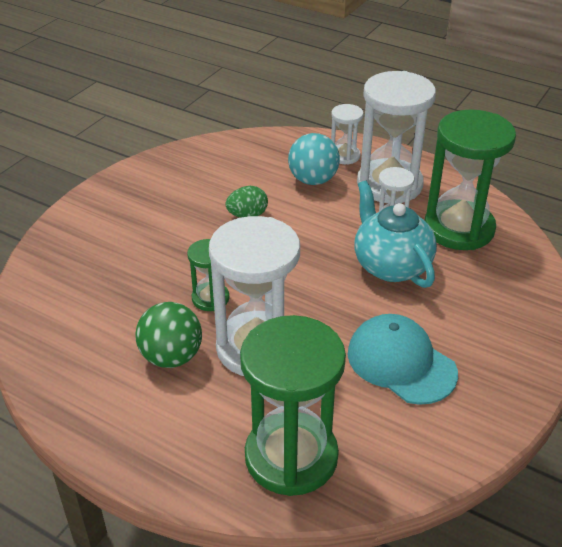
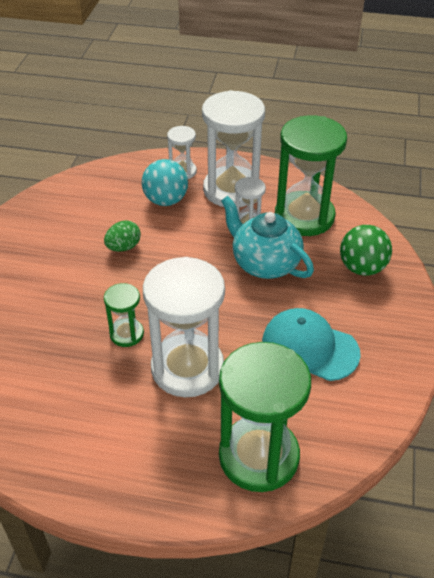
camera: 20 degrees left, 5 degrees up
(171, 357) = (117, 398): green ball -> green ball (362, 268)

